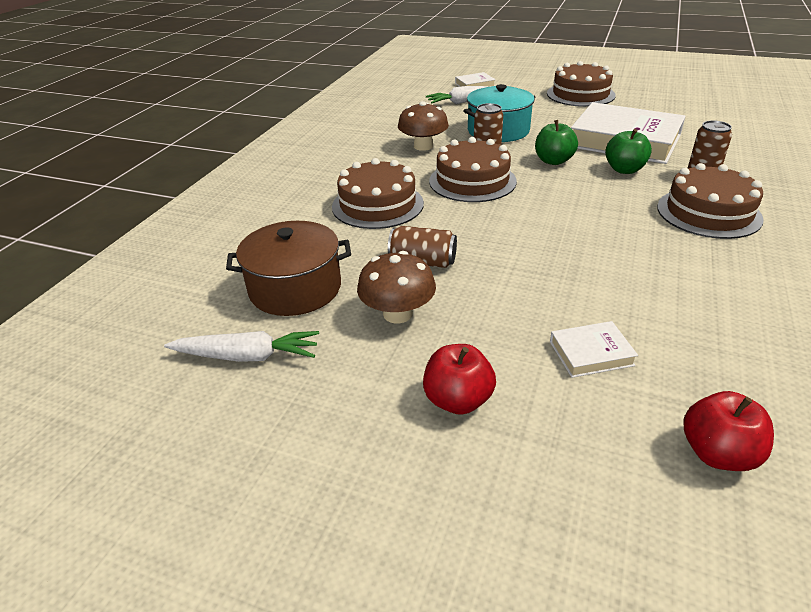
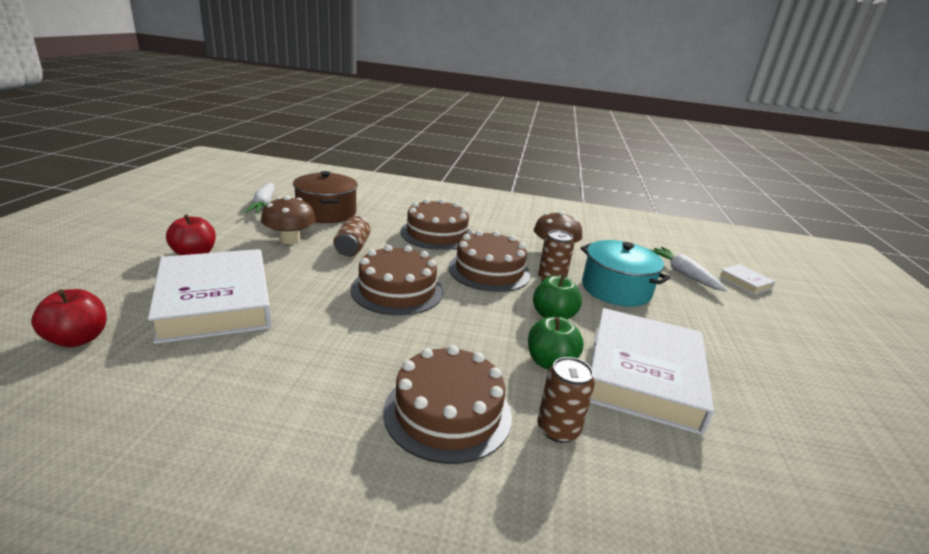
camera: 75 degrees right, 10 degrees down
(580, 94) = (793, 357): brown cake -> brown cake (397, 290)
(591, 353) = (215, 302): white book -> white book, size x2.34

